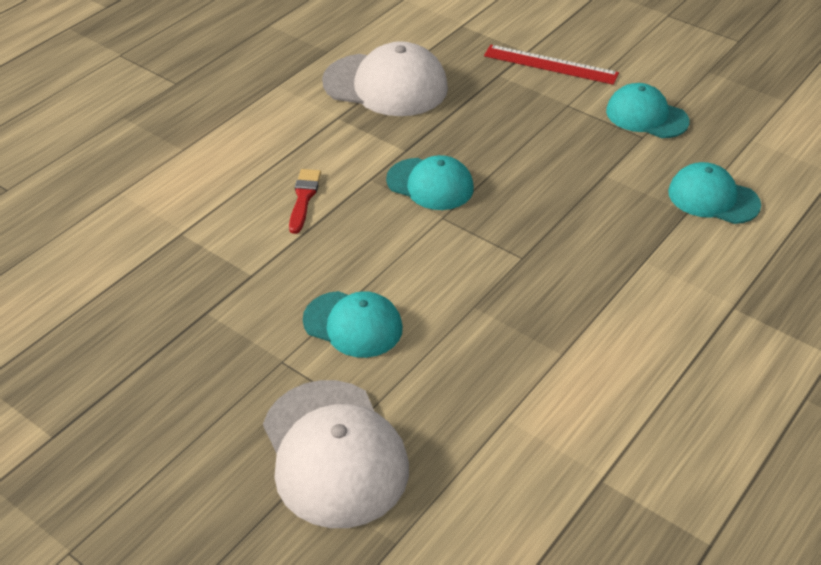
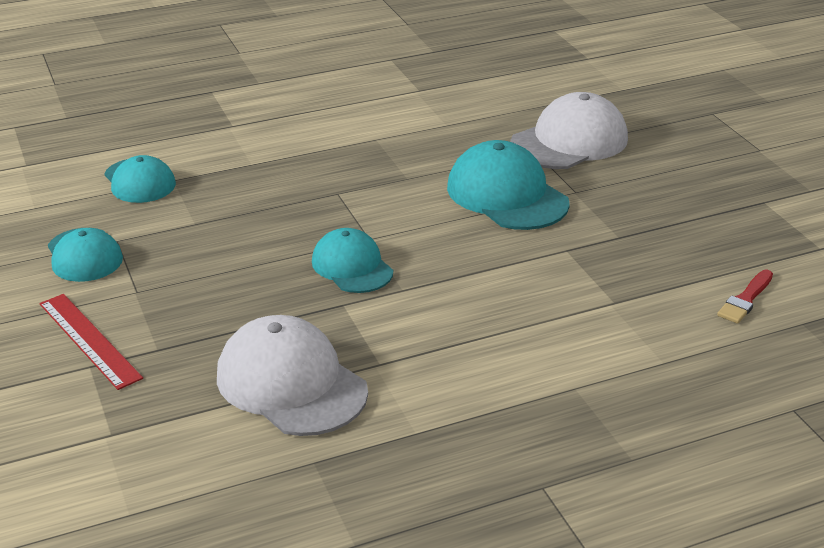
camera: 150 degrees left, 10 degrees down
(303, 198) = (479, 294): red brush -> red brush (745, 299)
(334, 453) = (569, 141): white cap -> white cap turned 45 degrees clockwise
(353, 324) = (507, 195): turquoise cap -> turquoise cap, size x1.57

